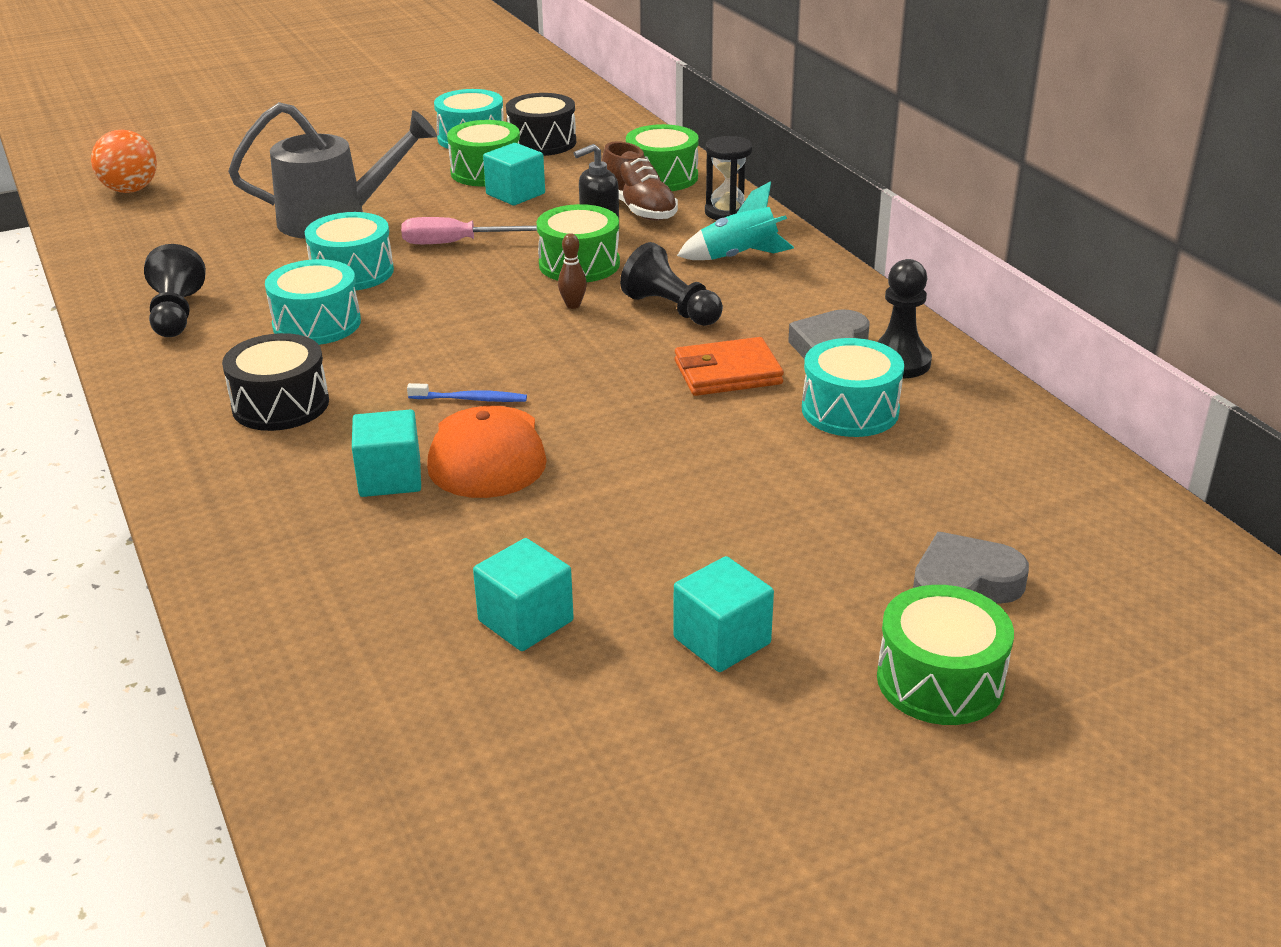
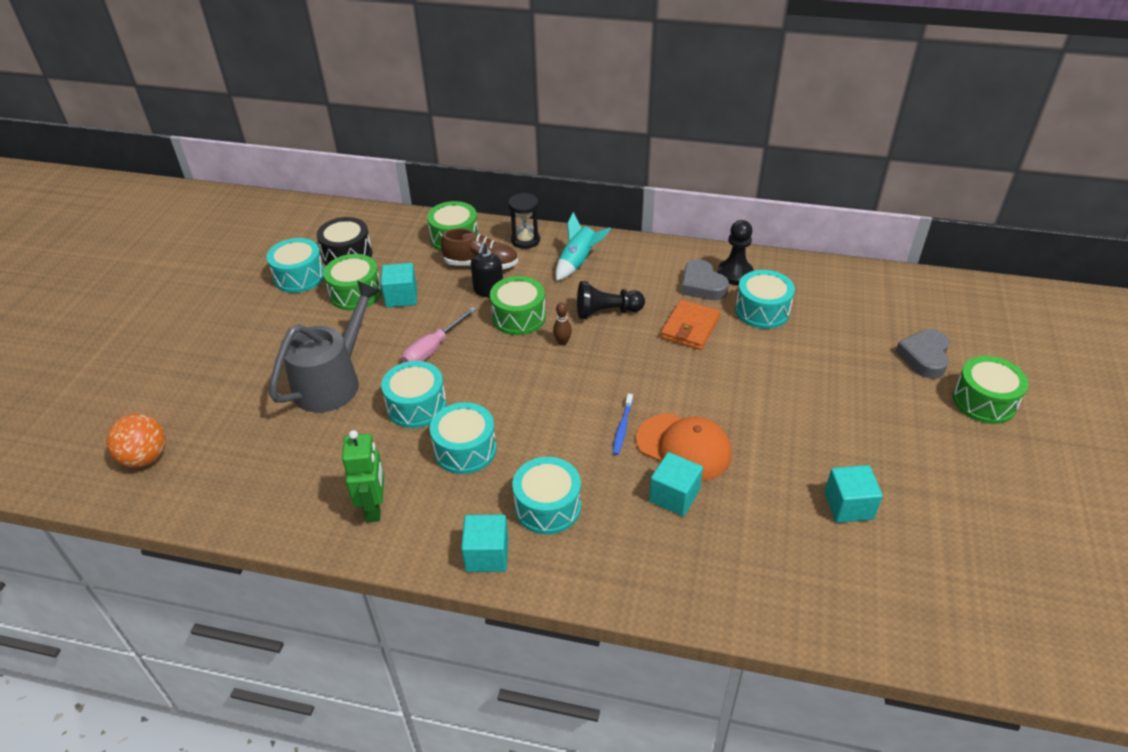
camera: 50 degrees left, 10 degrees up
(176, 314) = (374, 508): black pawn -> green robot
(280, 404) = (547, 507): black drum -> turquoise drum
(470, 399) = (622, 428): blue toothbrush -> blue toothbrush turned 150 degrees clockwise
(722, 641) = (912, 449): turquoise cube -> turquoise cube (487, 555)

